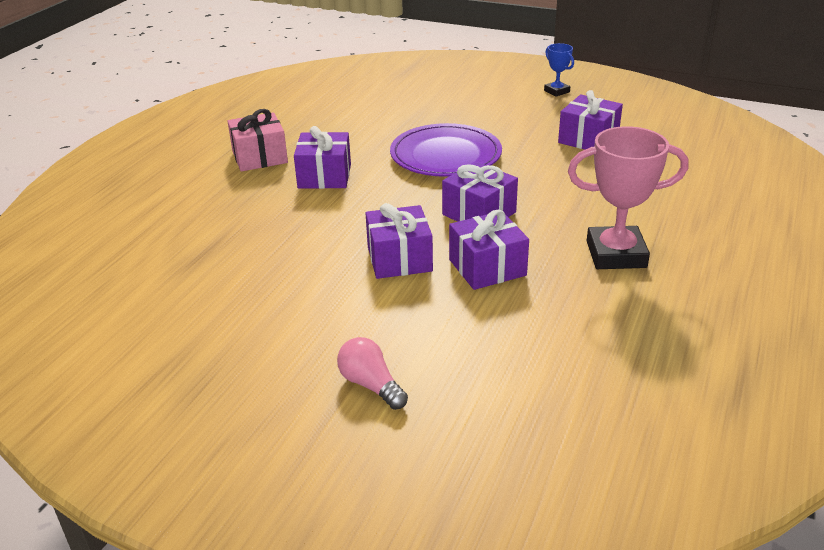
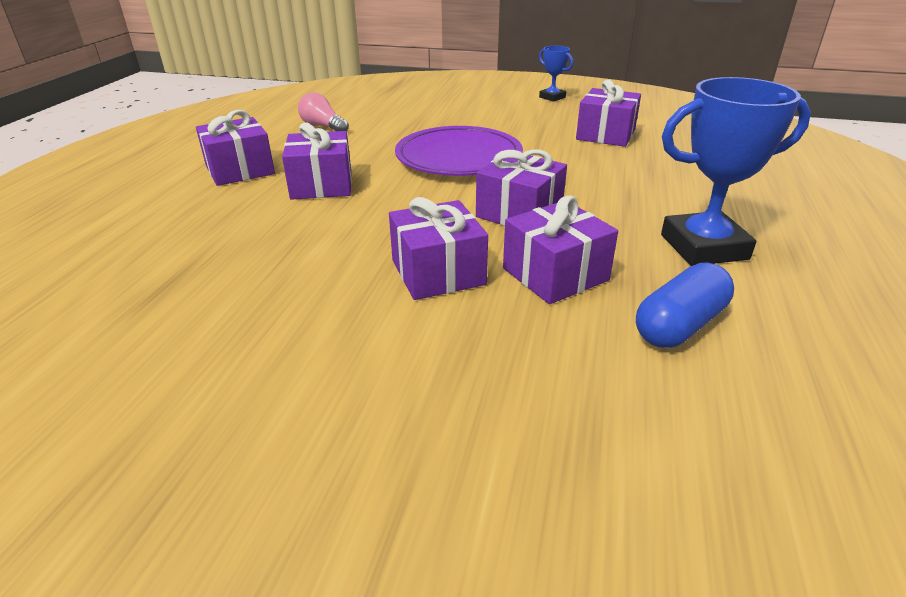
camera: 10 degrees left, 0 degrees up
(259, 157) = (240, 170): pink gift -> purple gift
(371, 385) = (447, 471): pink light bulb -> pink light bulb (323, 127)
(562, 312) = (679, 325): none -> blue capsule
(616, 254) = (704, 247): pink trophy -> blue trophy

